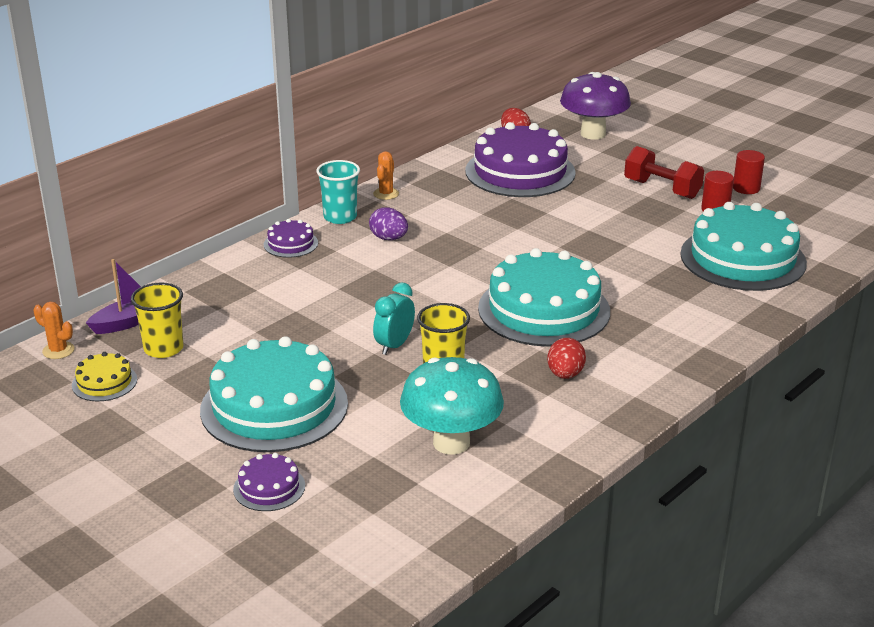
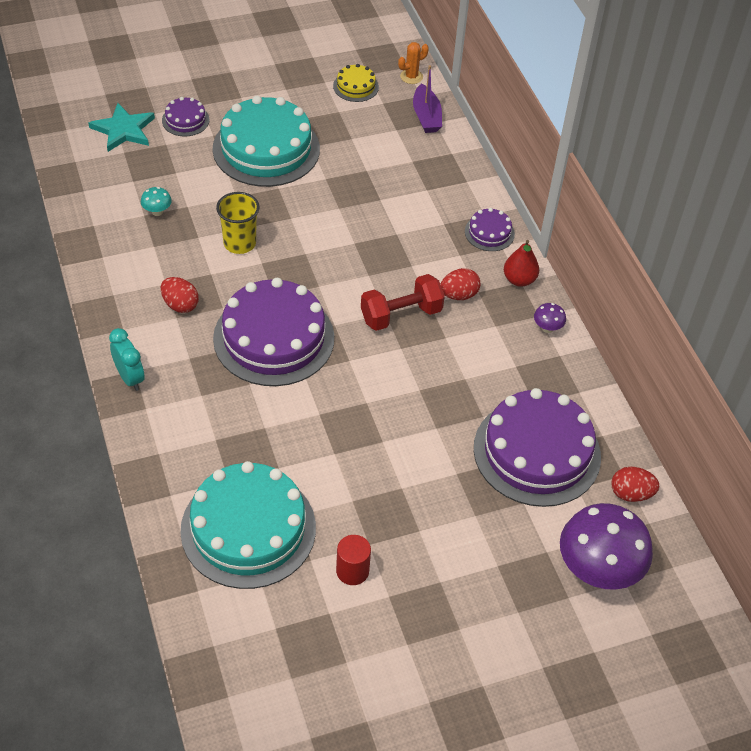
camera: 115 degrees right, 20 degrees up
(163, 348) = (377, 121): yellow cup -> none
(330, 532) = (124, 130): none -> turquoise star
(340, 217) = (519, 280): turquoise cup -> red pear
(386, 194) = (547, 328): orange cactus -> purple mushroom
(389, 238) = (459, 295): purple egg -> red egg
(394, 345) = (292, 232): turquoise clock -> turquoise clock (130, 378)
(451, 443) = (157, 212): turquoise mushroom -> turquoise mushroom, size x0.41
(544, 310) = (274, 338): turquoise cake -> purple cake
(662, 189) = (425, 552): red dumbbell -> red dumbbell (401, 315)
(746, 188) = (379, 634): red cylinder -> none

